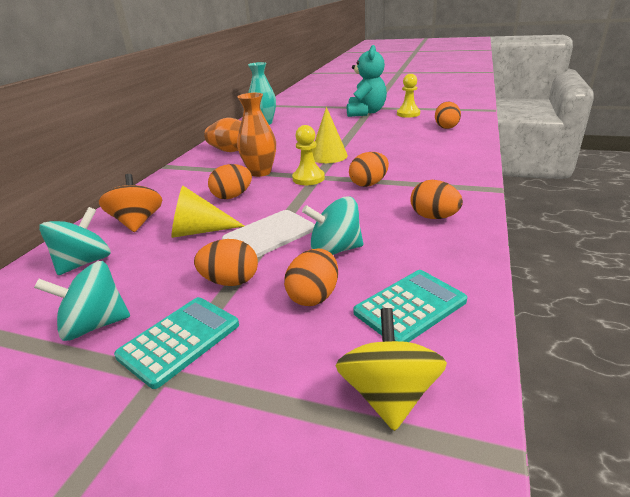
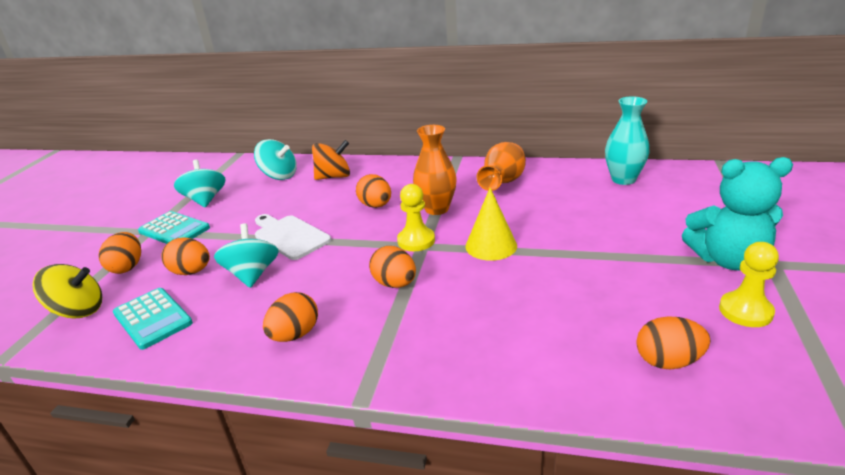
camera: 85 degrees right, 0 degrees up
(199, 231) = (310, 205): yellow cone -> none
(230, 281) = (228, 234): orange egg -> orange egg (127, 267)

